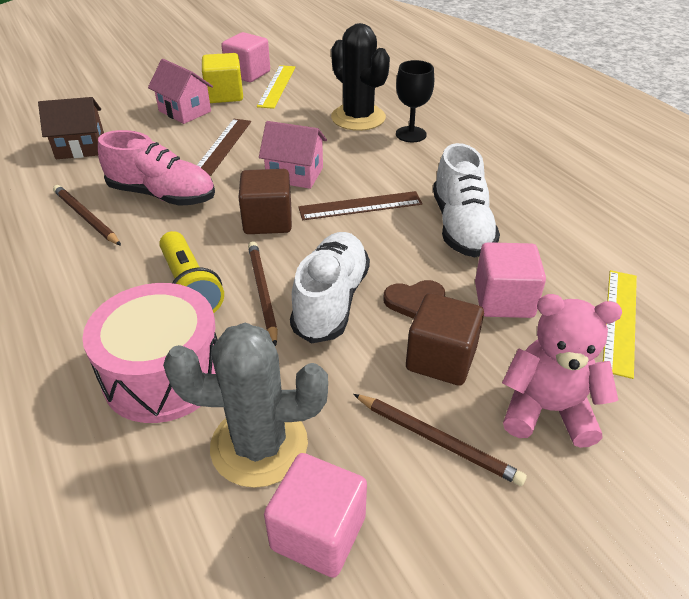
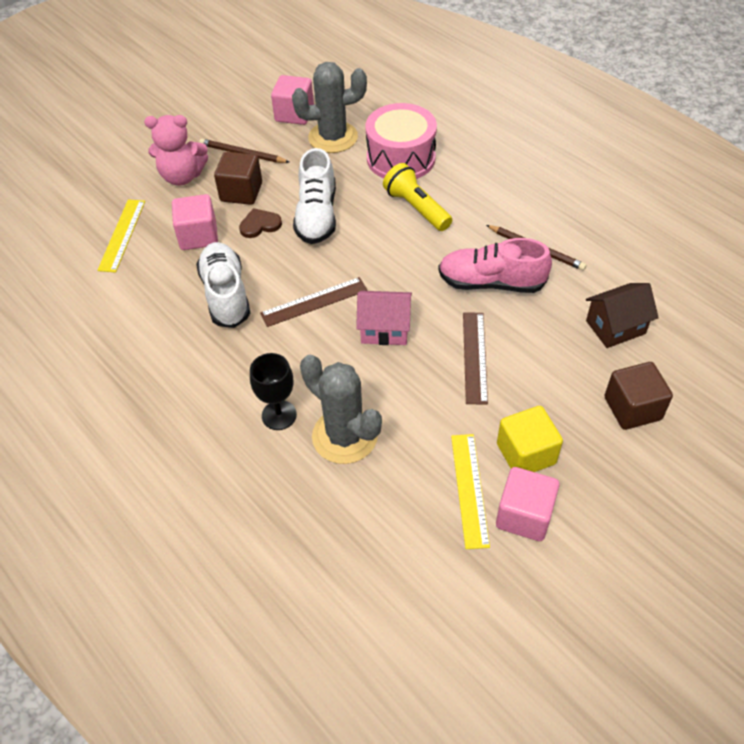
camera: 170 degrees right, 10 degrees up
(185, 111) = (553, 409): pink house -> none
(262, 292) = (365, 213): brown pencil -> none
(268, 221) = (387, 272): brown cube -> brown cube (632, 408)
(358, 118) = (344, 436): black cactus -> grey cactus

